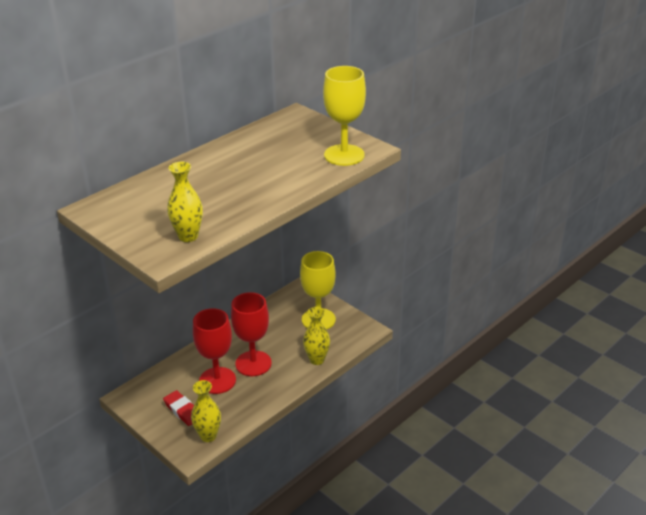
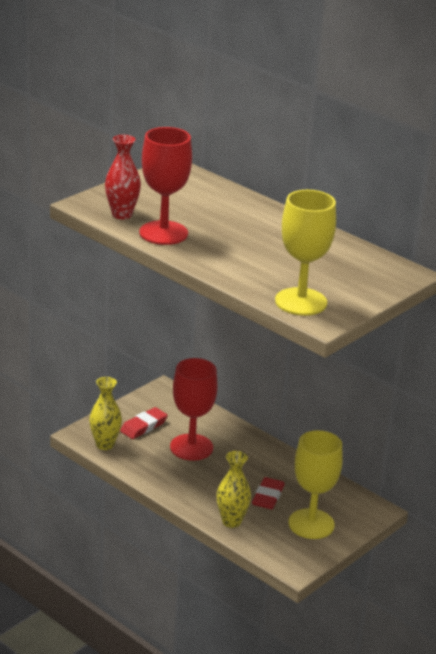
camera: 85 degrees right, 5 degrees down
(188, 236) = (122, 215): yellow vase -> red vase
(253, 363) = (221, 472): red goblet -> red goblet (163, 233)
(285, 339) = (268, 496): none -> red eraser

